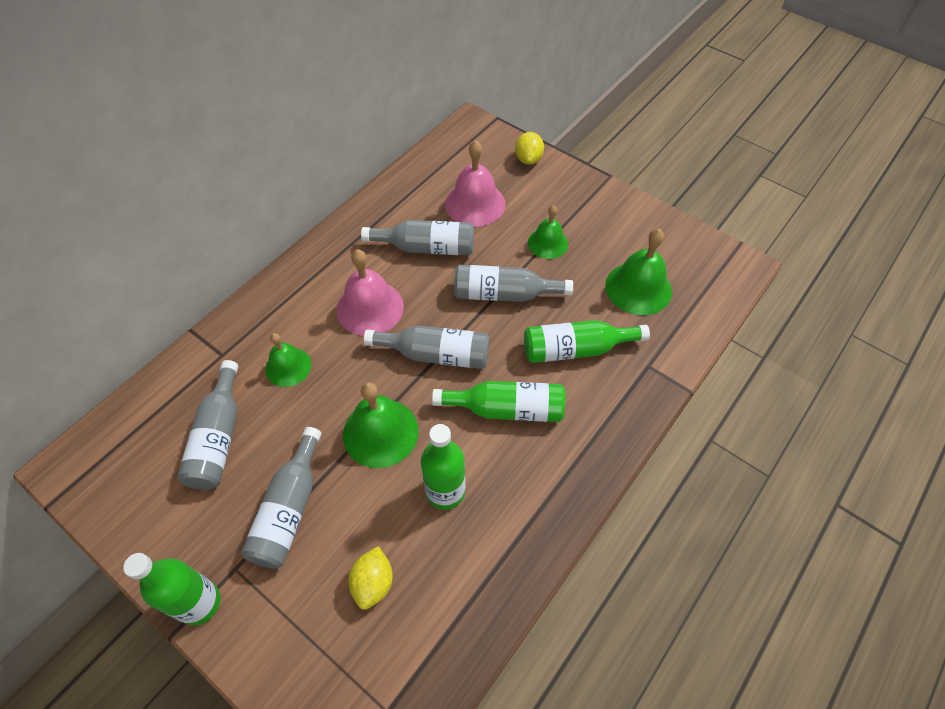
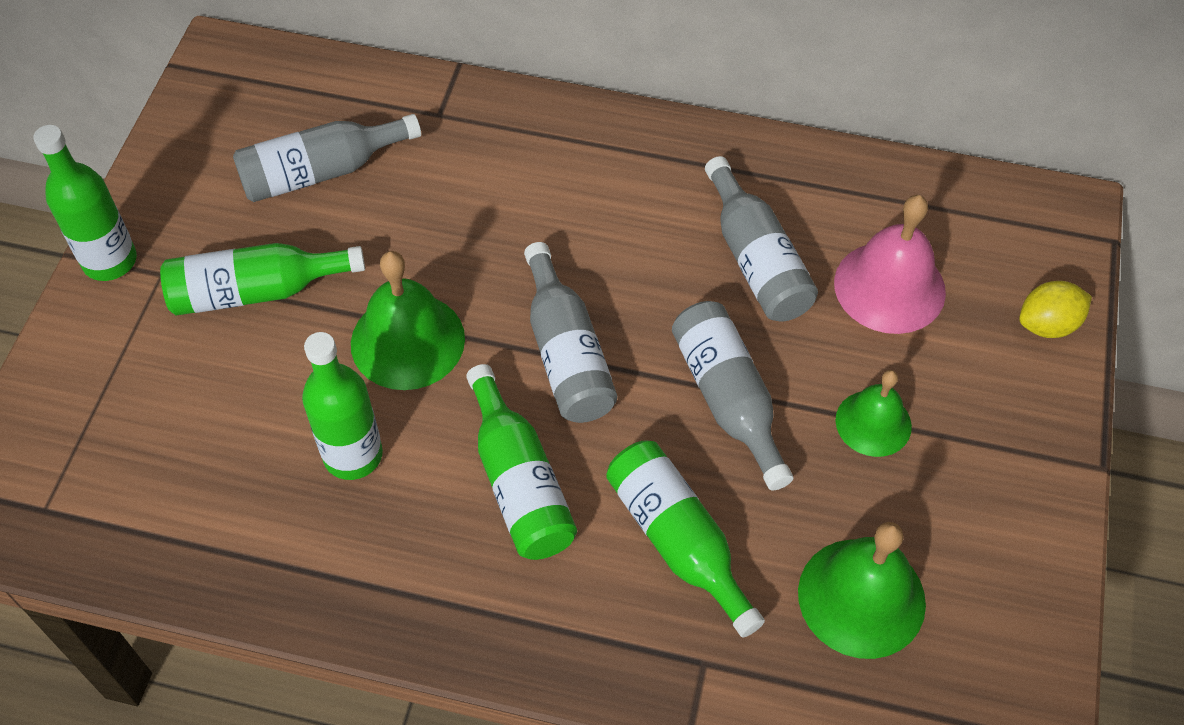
camera: 65 degrees right, 0 degrees up
(288, 366) = (457, 192): green bell -> none
(289, 509) = (256, 291): grey bottle -> green bottle
(370, 308) = (603, 238): pink bell -> none
(373, 583) = (195, 426): yellow lemon -> none

